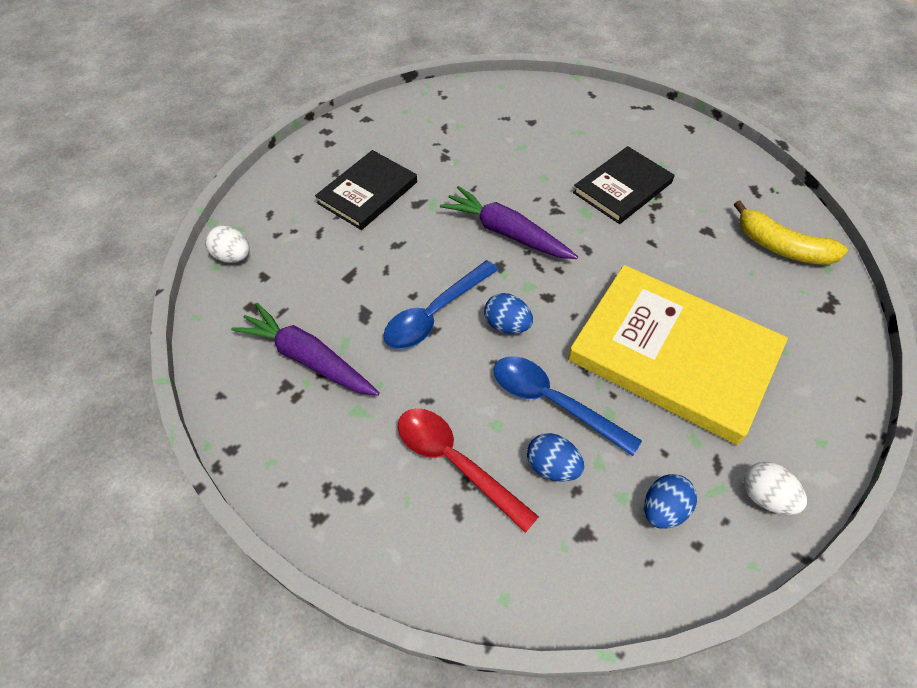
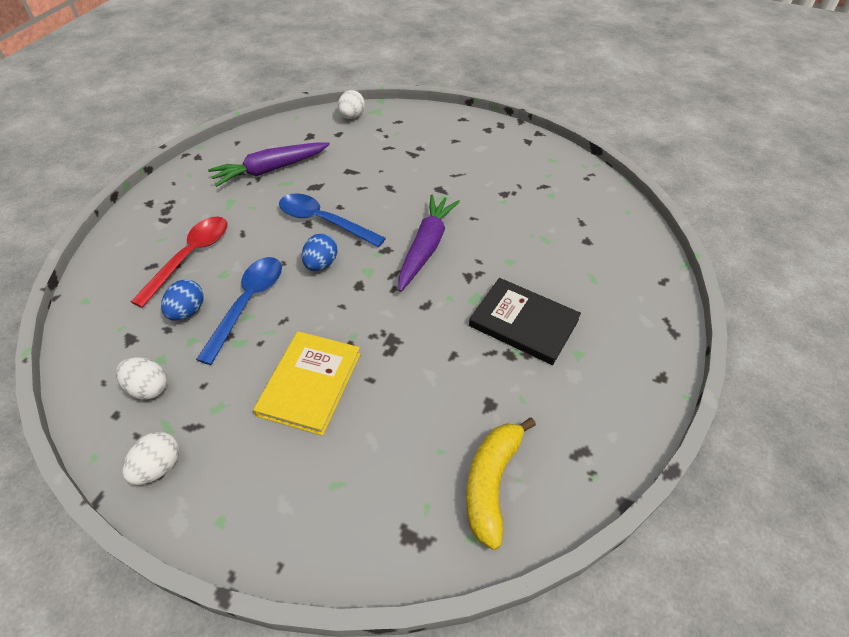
camera: 75 degrees right, 5 degrees down
(308, 358) = (270, 170): purple carrot -> purple carrot turned 135 degrees counterclockwise
(367, 192) = (440, 161): black book -> none
(663, 509) = (148, 388): blue egg -> white egg
(673, 355) = (310, 384): yellow book -> yellow book, size x0.57

